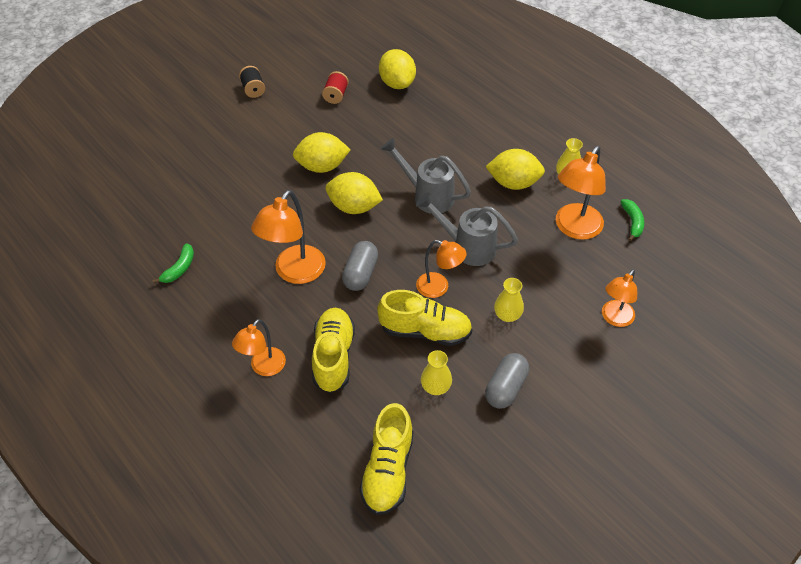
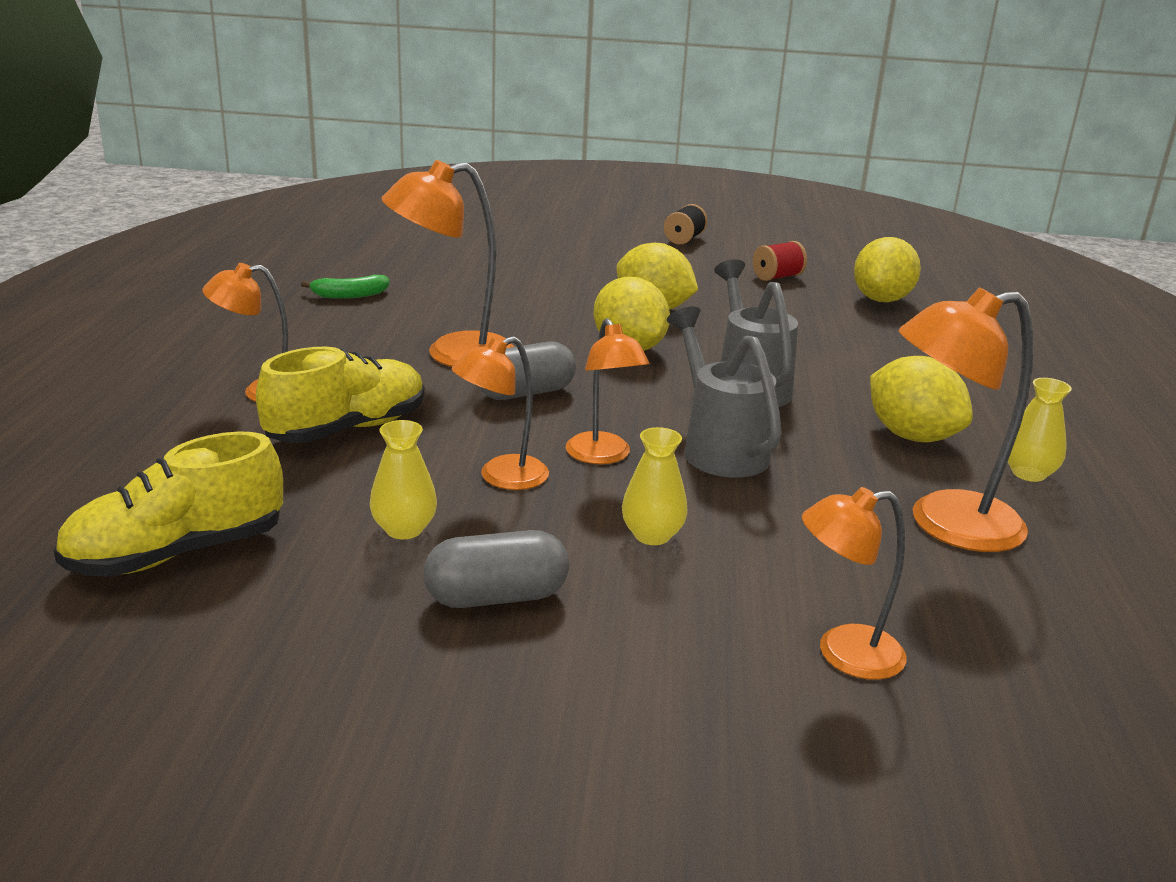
camera: 45 degrees right, 25 degrees down
(425, 331) = (501, 477): yellow shoe -> orange lamp
(632, 222) = (1086, 578): green banana -> none

